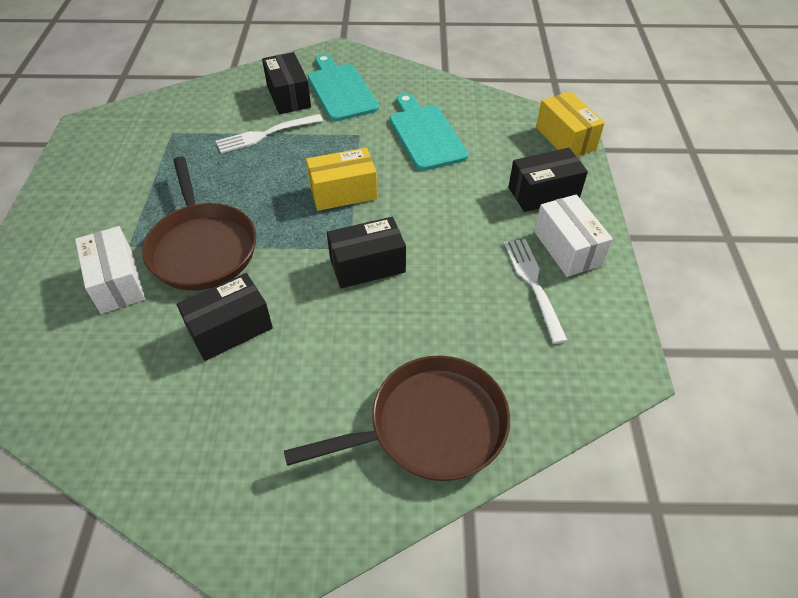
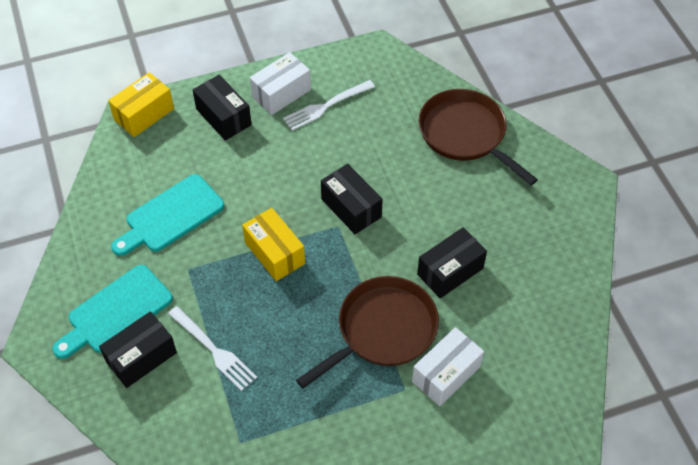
camera: 110 degrees left, 5 degrees up
(230, 329) = (450, 271): black box -> black box turned 75 degrees counterclockwise

